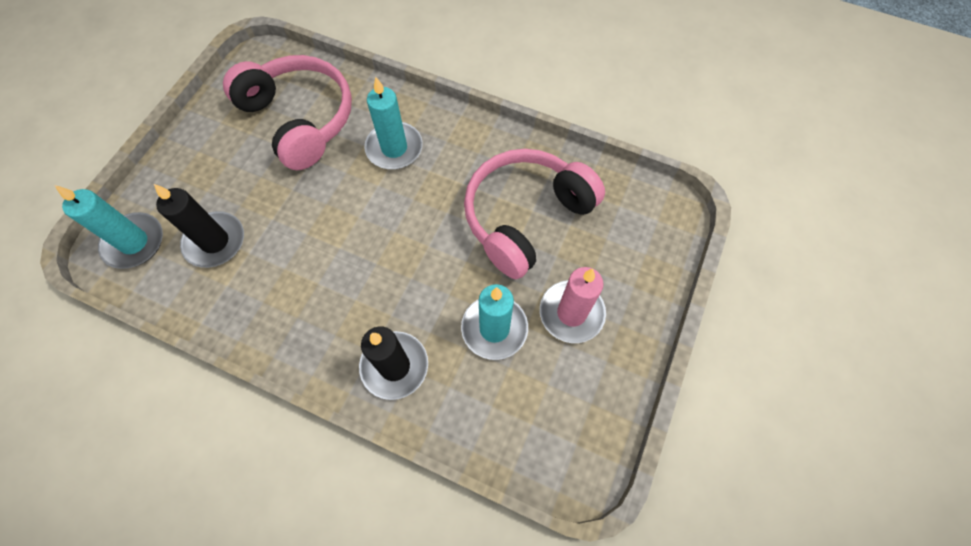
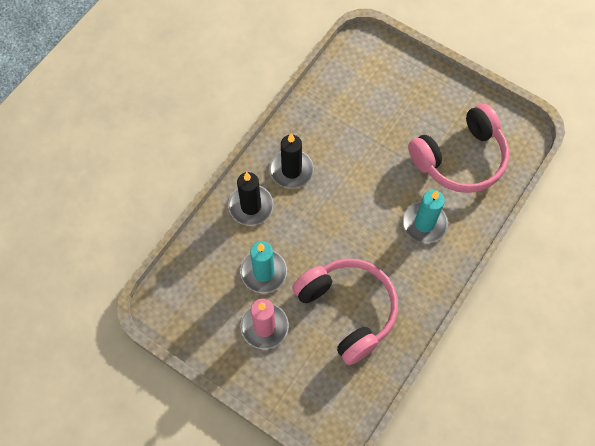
camera: 100 degrees right, 0 degrees up
(134, 242) = (368, 57): turquoise candle -> none
(215, 241) = (361, 103): black candle -> black candle (291, 170)

